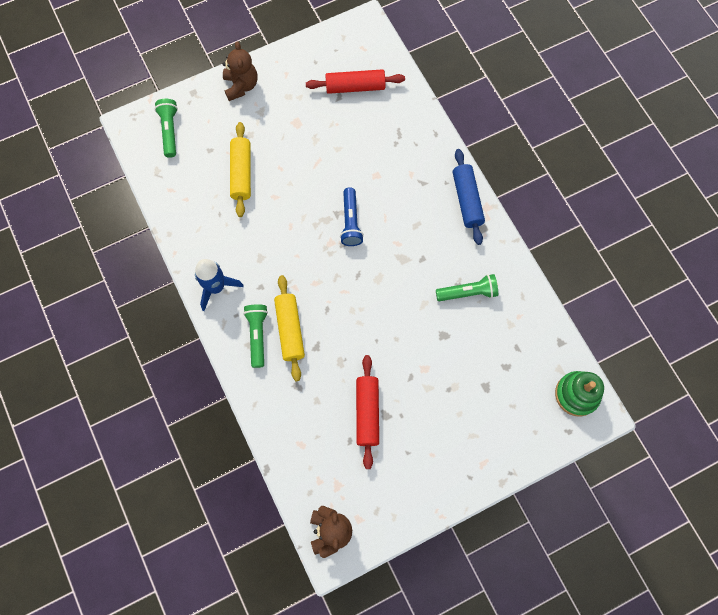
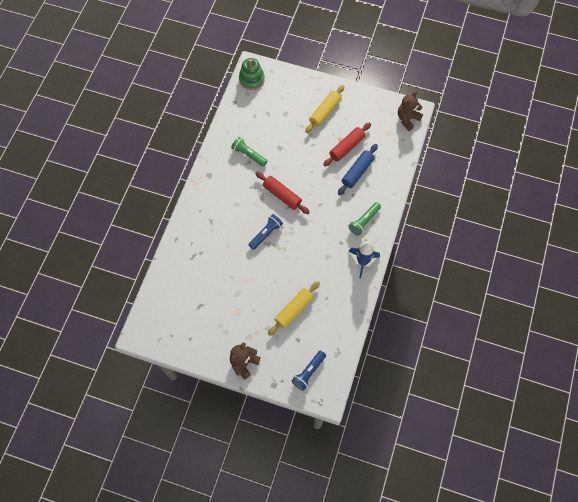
camera: 135 degrees left, 5 degrees down
(169, 131) = (308, 372): green flashlight -> blue flashlight
(290, 330) = (346, 210): yellow rolling pin -> yellow rolling pin (324, 112)
(355, 87) = (186, 303): red rolling pin -> red rolling pin (282, 195)
(467, 200) = (200, 194): blue rolling pin -> blue rolling pin (357, 172)

